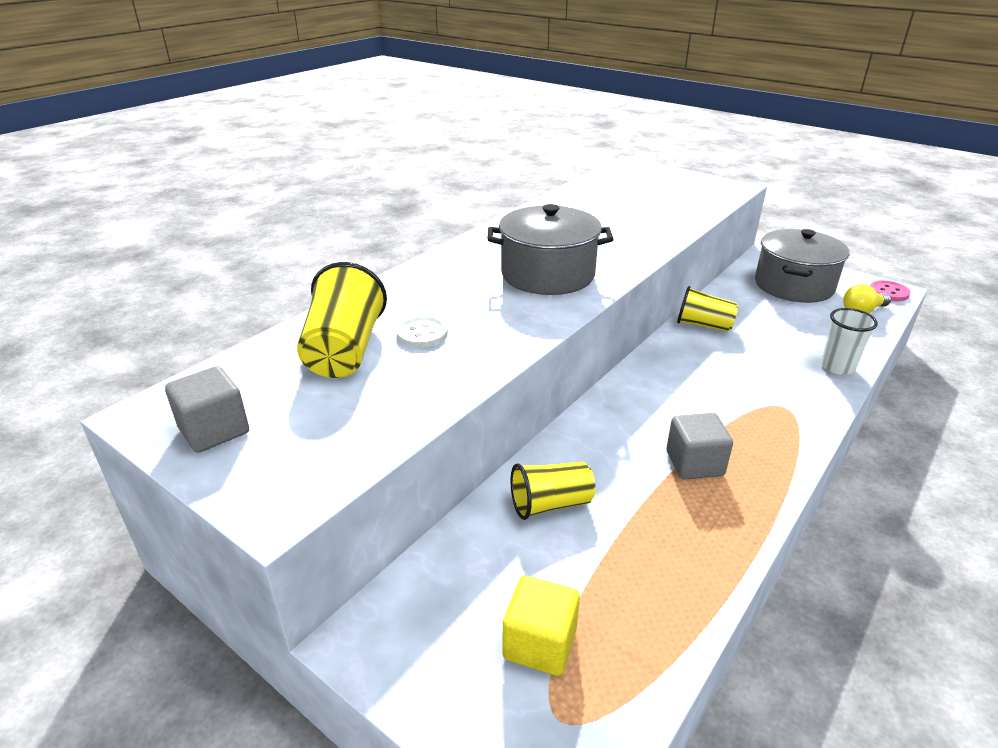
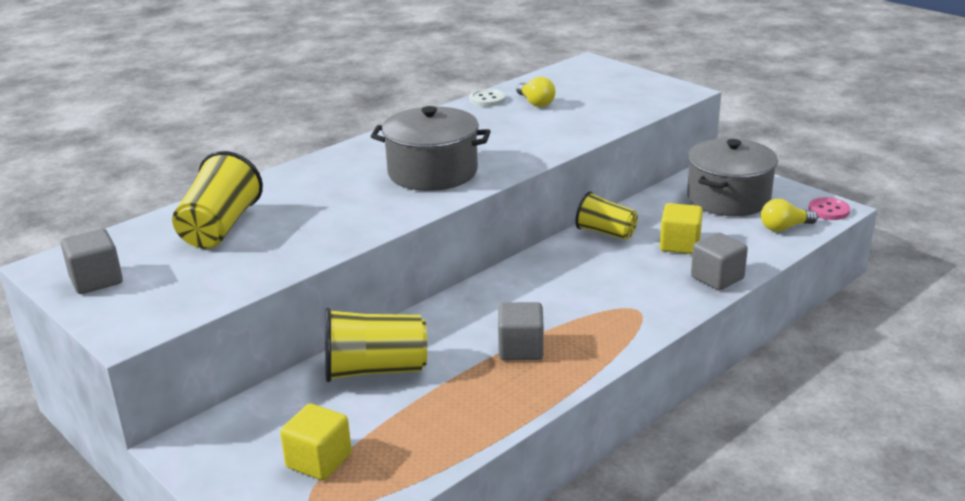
camera: 10 degrees right, 5 degrees down
(422, 334) = (291, 218): white button -> white button (487, 99)
(550, 504) = (375, 370): yellow cup -> yellow cup, size x1.51
(606, 201) = (535, 103): none -> yellow light bulb
(780, 334) = (679, 245): none -> yellow cube
(837, 367) = (717, 278): white cup -> grey cube

